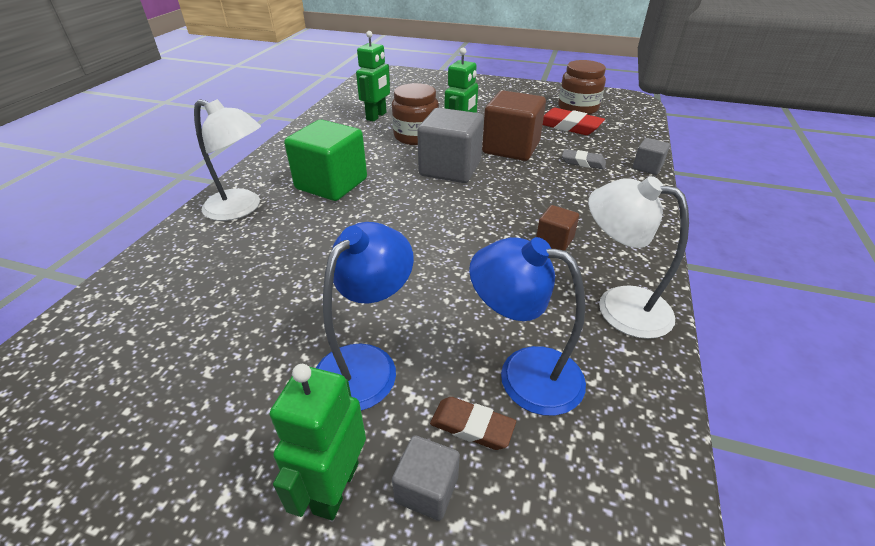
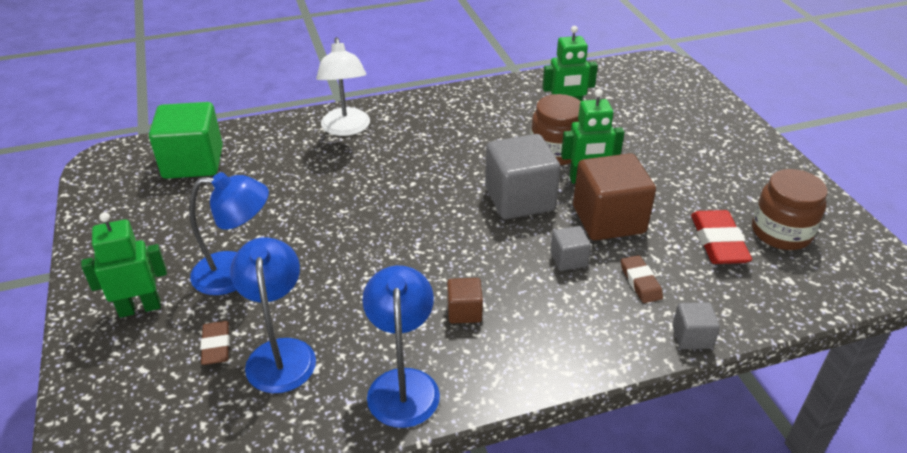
camera: 55 degrees right, 0 degrees up
(331, 184) = (421, 149): green cube -> green cube (193, 162)
(427, 489) = (158, 346): grey cube -> grey cube (568, 259)
(583, 162) = (640, 282): grey eraser -> brown eraser
(619, 305) = (403, 384): white lamp -> blue lamp

